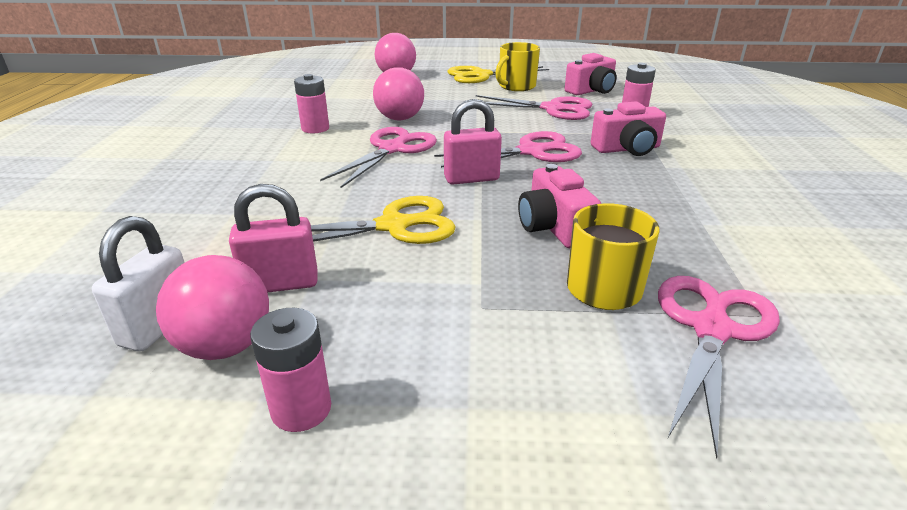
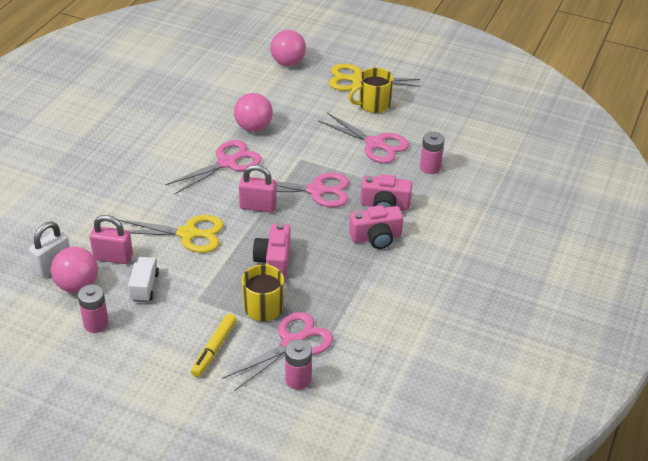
camera: 20 degrees right, 10 degrees up
(315, 128) = (189, 125): pink battery -> pink battery (298, 379)
(368, 313) = (144, 287): none -> white truck
(588, 383) = (214, 349): none -> yellow marker
(591, 90) = (429, 126): pink camera -> pink camera (376, 237)

